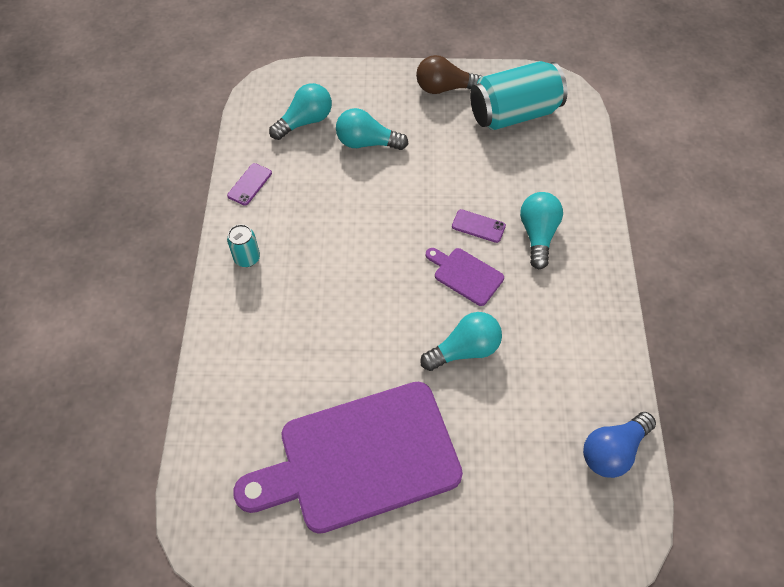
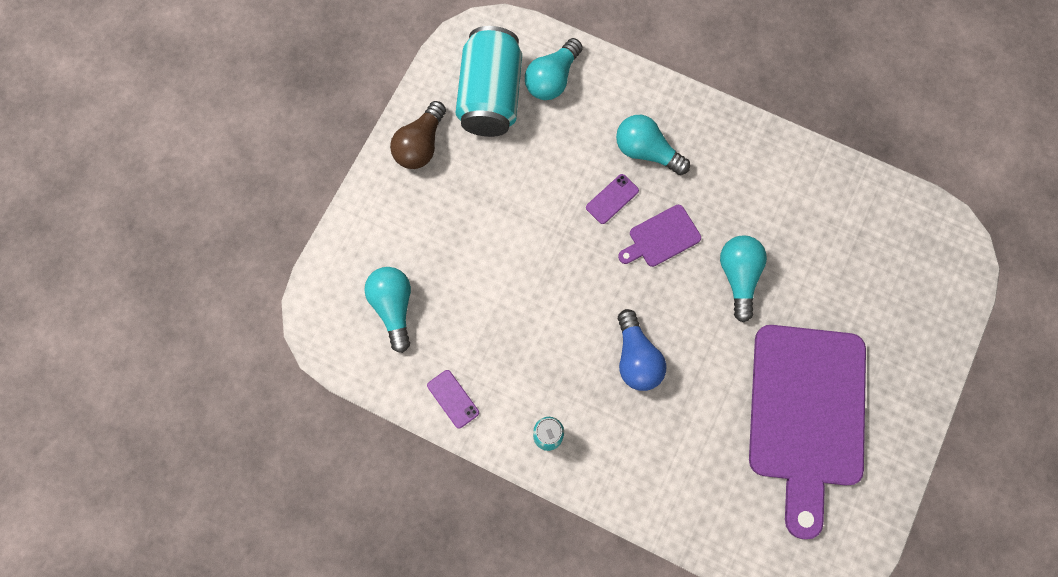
camera: 65 degrees left, 15 degrees up
(367, 143) = (456, 256): turquoise light bulb -> turquoise light bulb (552, 79)
(612, 451) = (879, 205): blue light bulb -> blue light bulb (636, 358)

